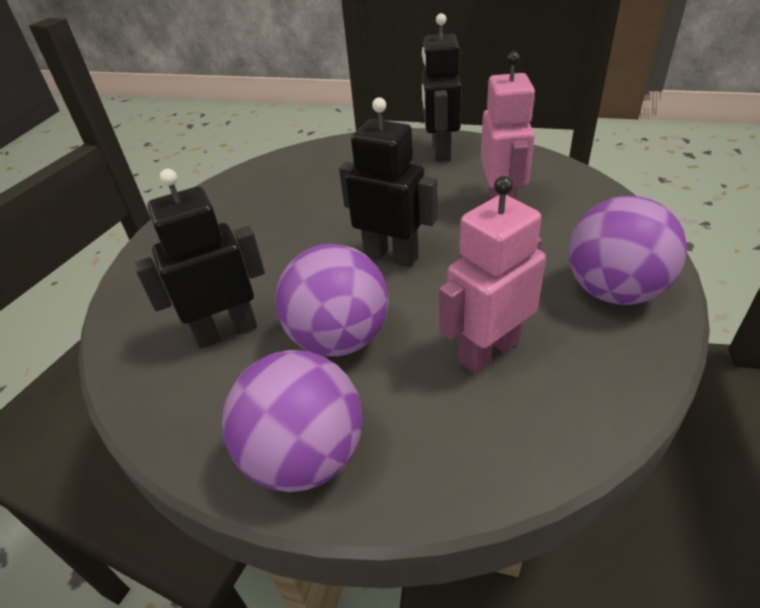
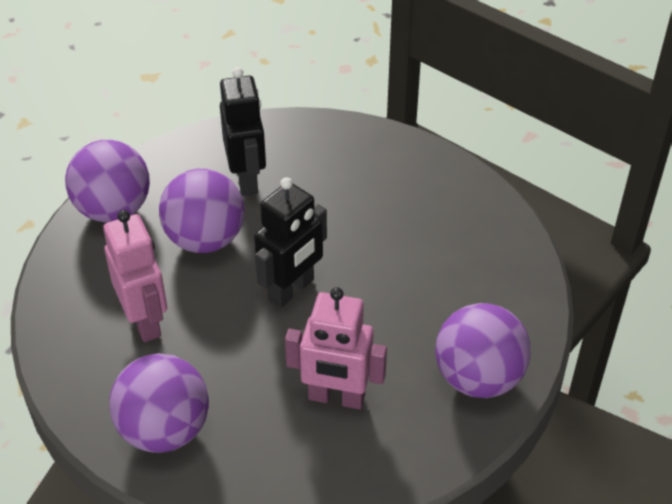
camera: 100 degrees right, 5 degrees up
(440, 151) = (478, 378): black robot -> purple ball

